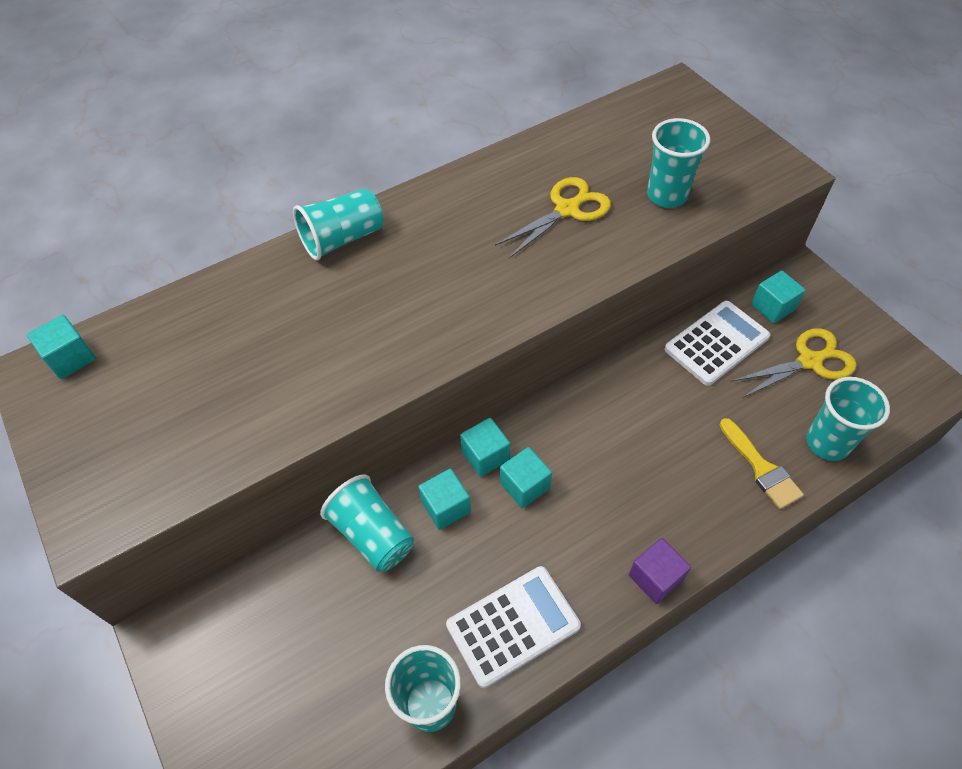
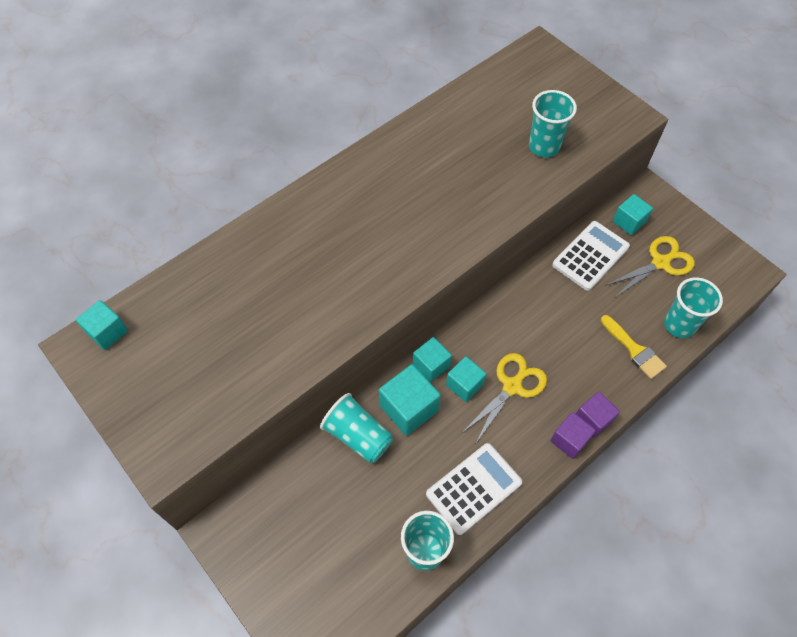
camera: 10 degrees left, 5 degrees up
(342, 239) = (298, 209): turquoise cup -> none
(446, 507) = (409, 408): turquoise cube -> turquoise cube, size x1.53
(567, 210) = (469, 166): yellow scissors -> yellow scissors (512, 386)
(692, 554) = (593, 419): none -> purple cube

